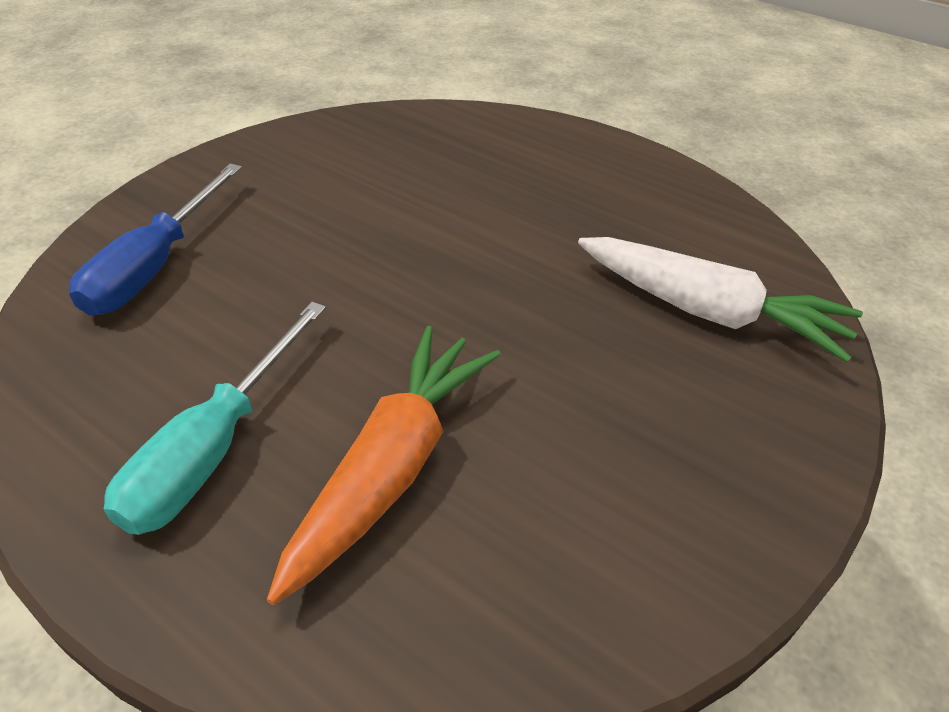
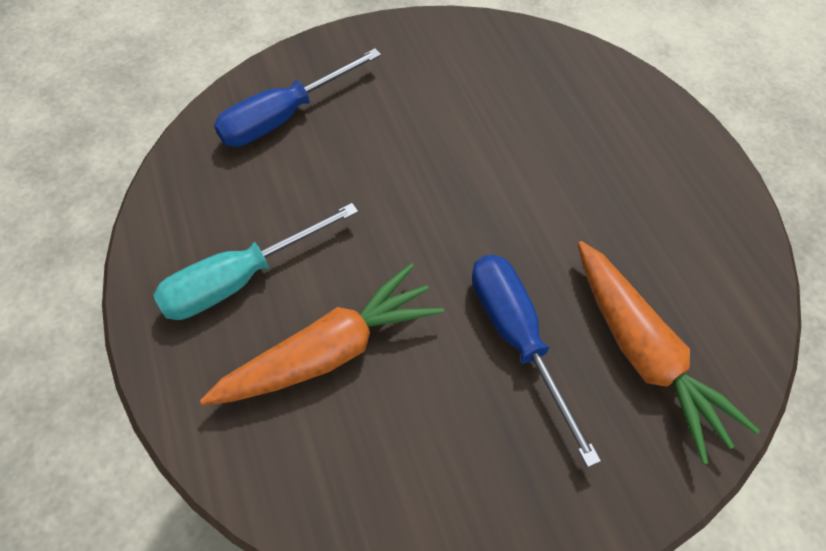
camera: 35 degrees right, 15 degrees up
(586, 353) = (517, 338): none -> blue screwdriver
(707, 311) = (643, 353): white carrot -> orange carrot

